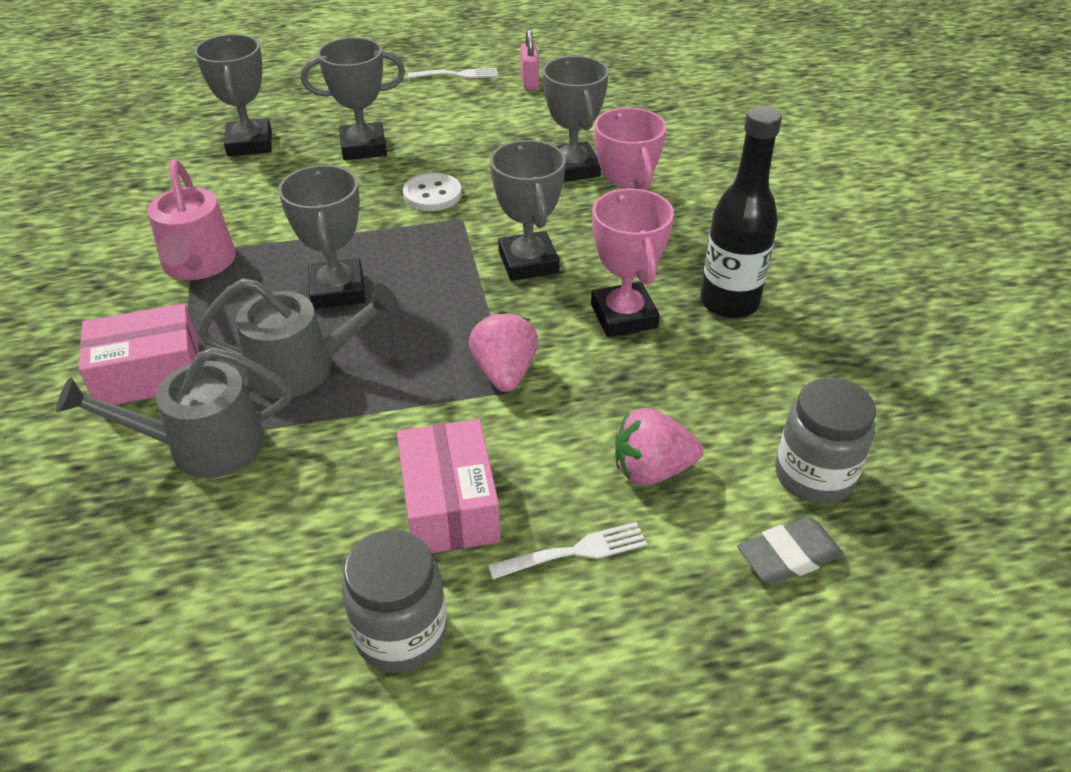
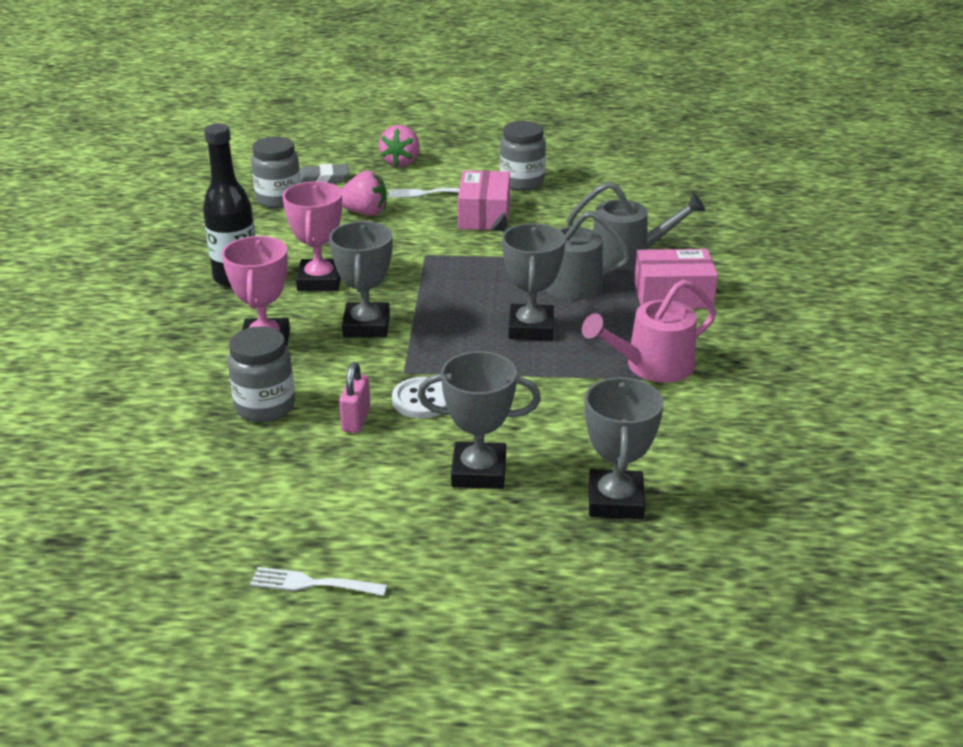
camera: 165 degrees left, 10 degrees down
(198, 264) = (652, 366): pink watering can -> pink watering can turned 120 degrees counterclockwise
(504, 373) = (424, 262): pink strawberry -> pink strawberry (401, 162)
(529, 82) = (221, 549): pink padlock -> pink padlock (356, 420)
(572, 168) = (265, 406): grey trophy -> grey jar

